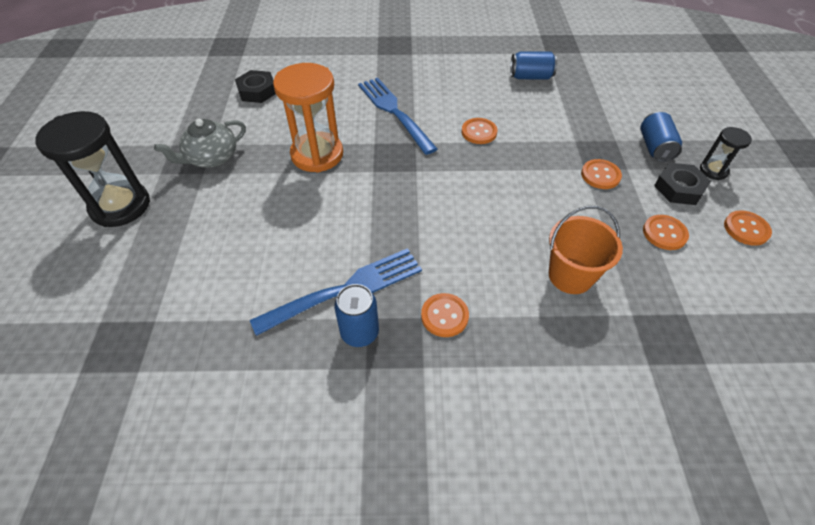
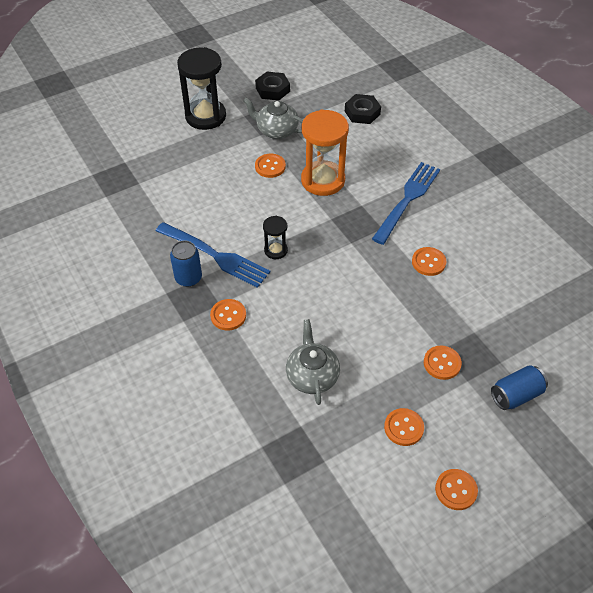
camera: 60 degrees right, 0 degrees up
(258, 185) = (270, 166): none -> orange button
(530, 77) = (541, 269): blue can -> none
(570, 276) = (312, 375): orange bucket -> grey teapot
(679, 188) = (471, 426): black nut -> black nut (272, 89)
(713, 171) = (520, 450): black hourglass -> black hourglass (275, 250)

